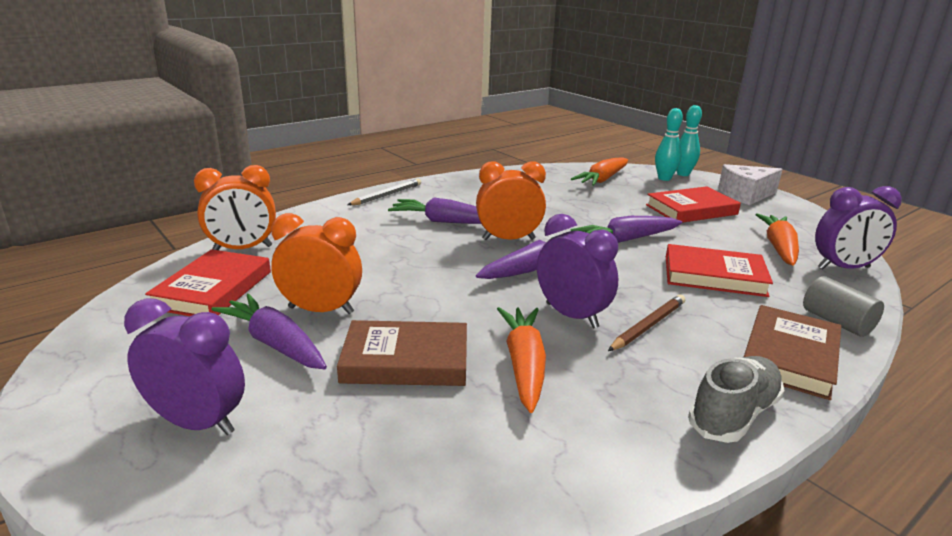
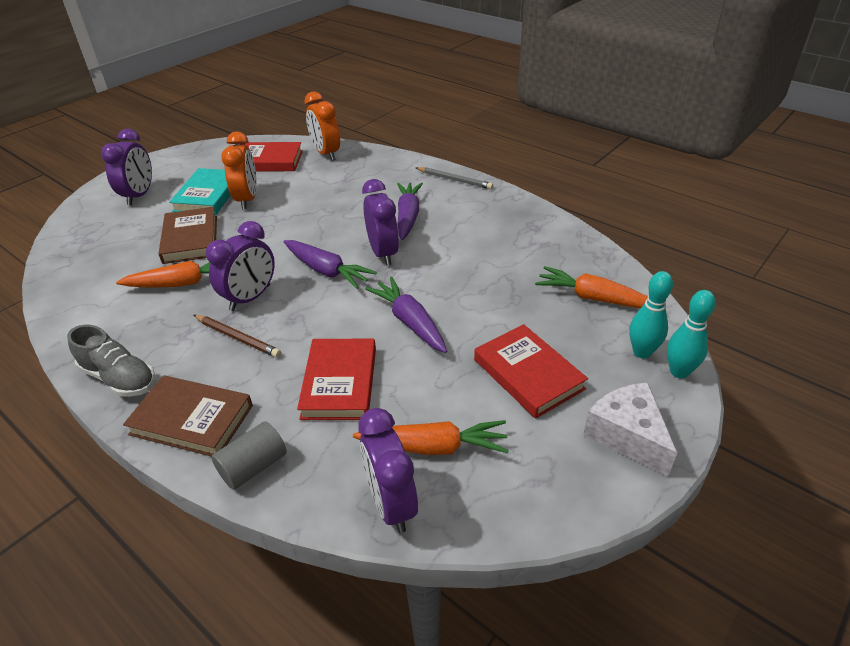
camera: 80 degrees right, 15 degrees up
(275, 344) = (208, 195): purple carrot -> turquoise book
(508, 239) = (383, 253): orange clock -> purple clock

